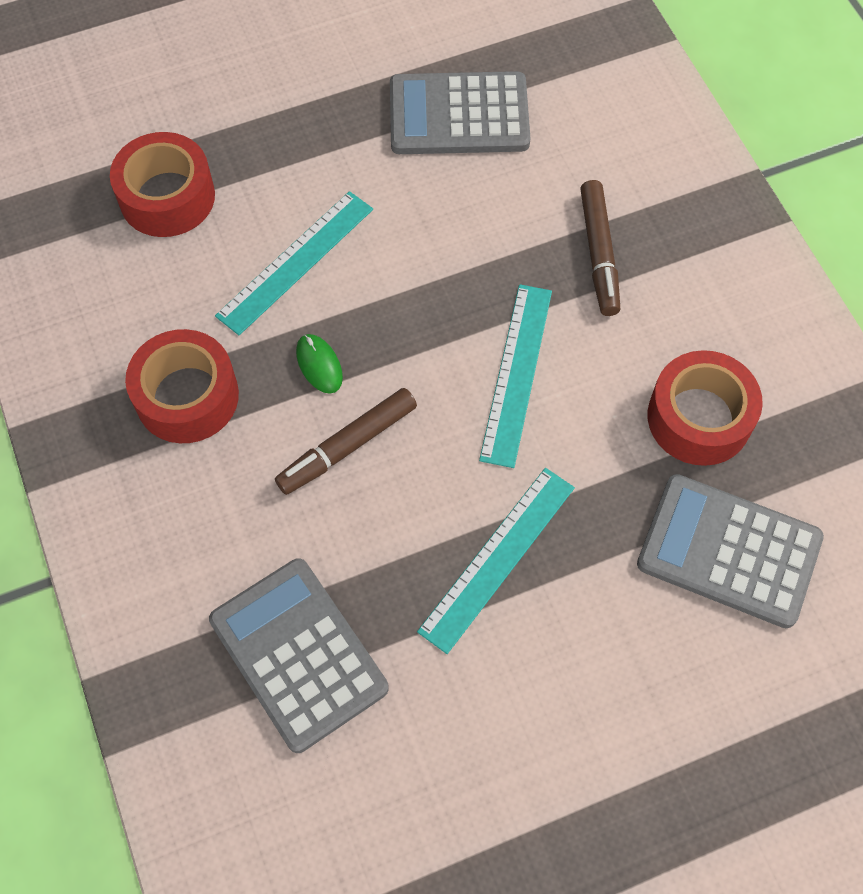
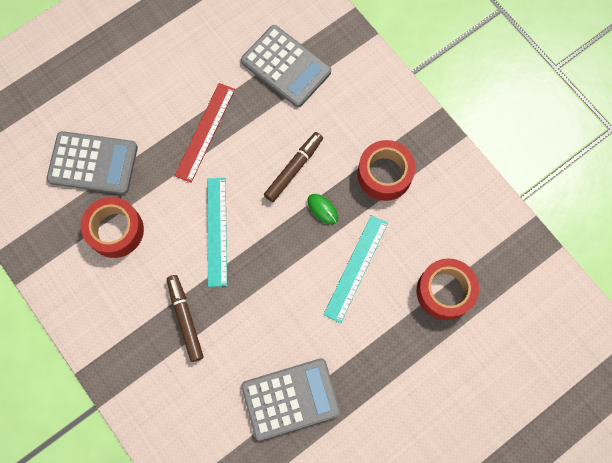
camera: 165 degrees right, 10 degrees up
(497, 558) = (205, 132): turquoise ruler -> red ruler

